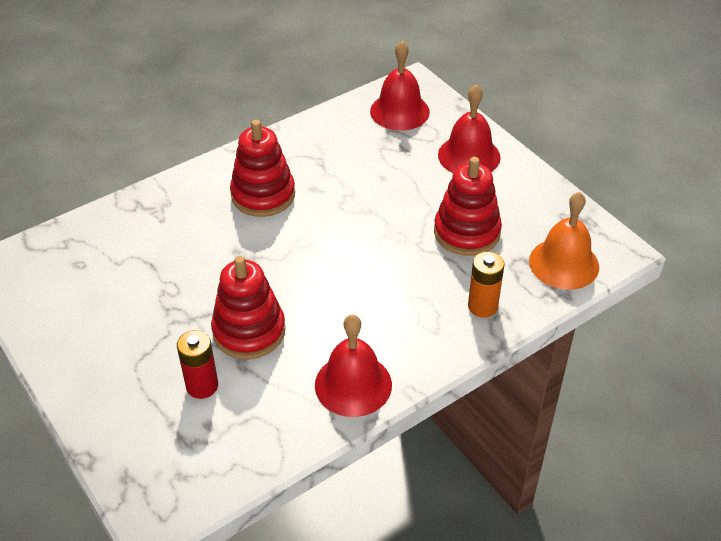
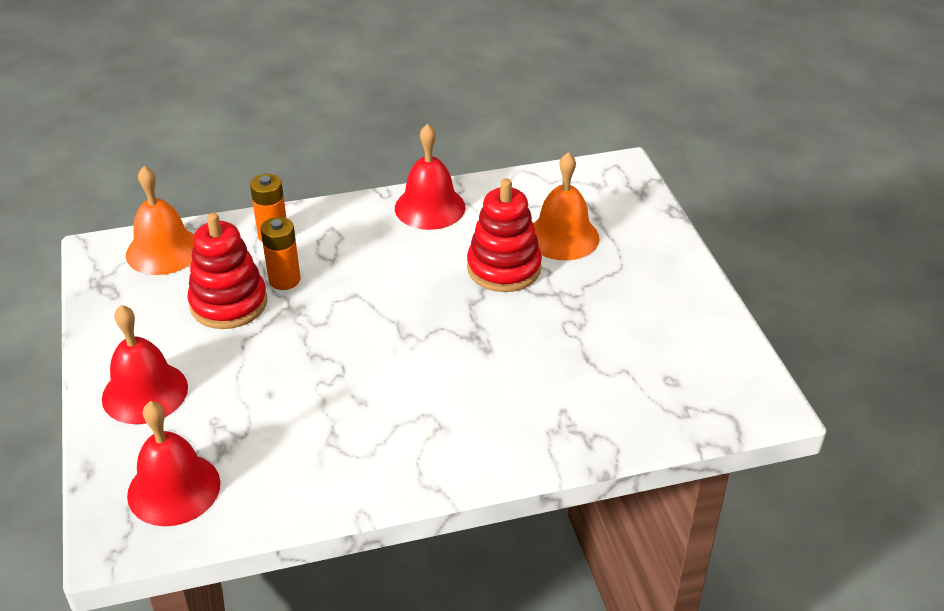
camera: 160 degrees left, 5 degrees down
(202, 386) = (562, 237): red battery -> orange bell
(263, 195) = (427, 409): red stacking toy -> none
(438, 265) = (284, 280): none -> orange battery

